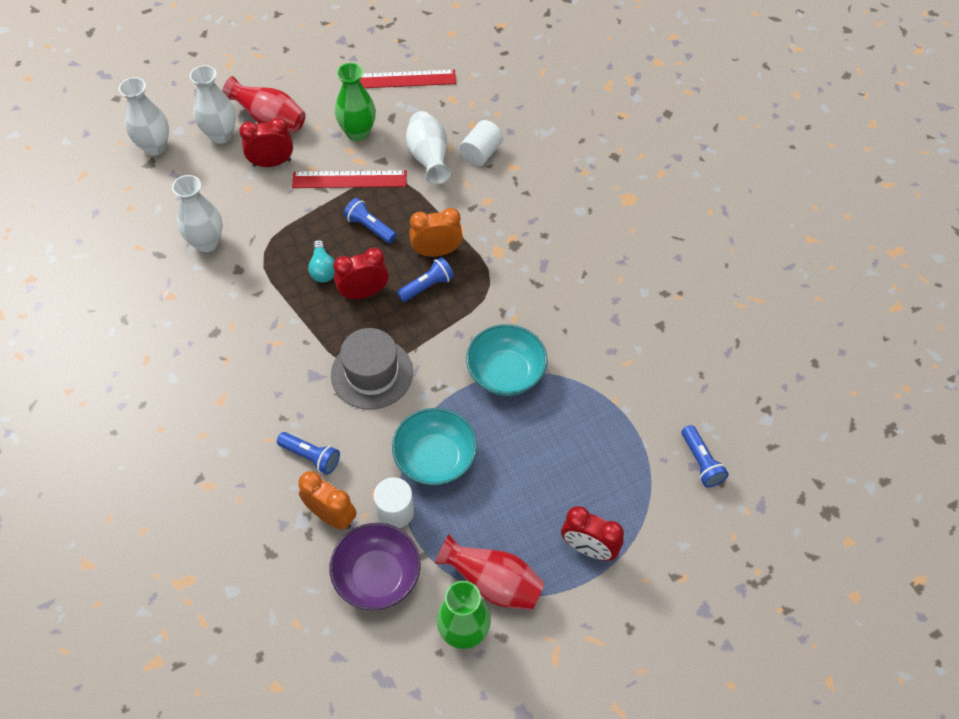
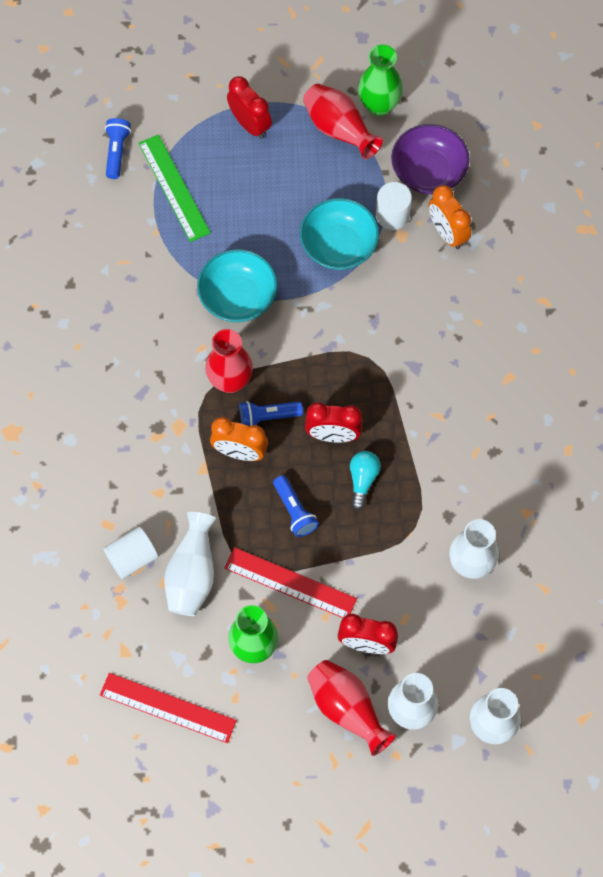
camera: 155 degrees left, 10 degrees up
(311, 456) = (445, 291): blue flashlight -> none
(372, 373) = (360, 347): grey hat -> none
(474, 301) = (230, 381): none -> red vase
(624, 449) = (174, 188): none -> green ruler

